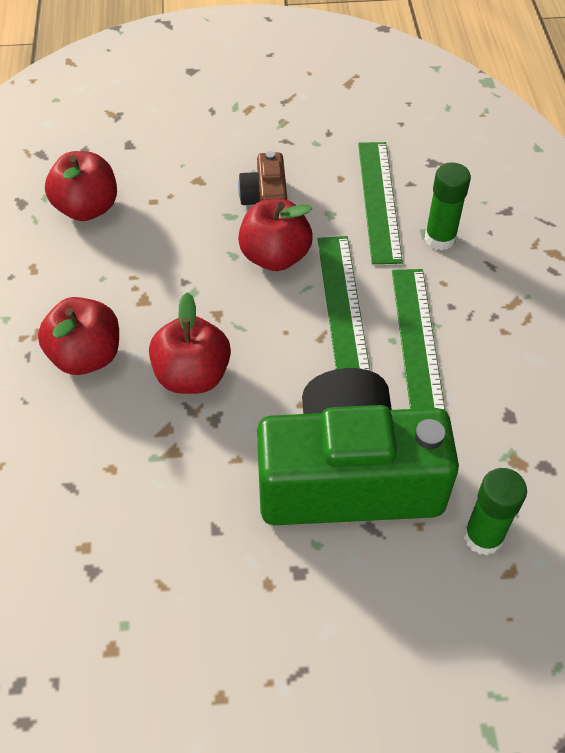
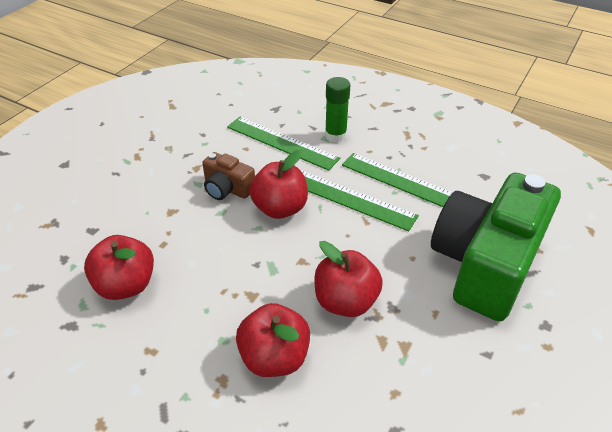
camera: 55 degrees left, 10 degrees down
(483, 537) = (562, 228): green glue stick -> none

